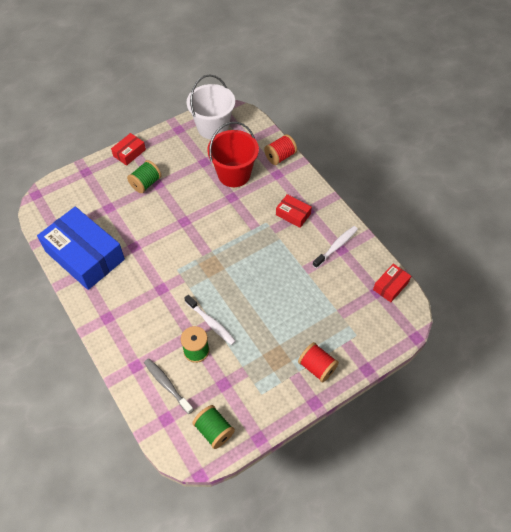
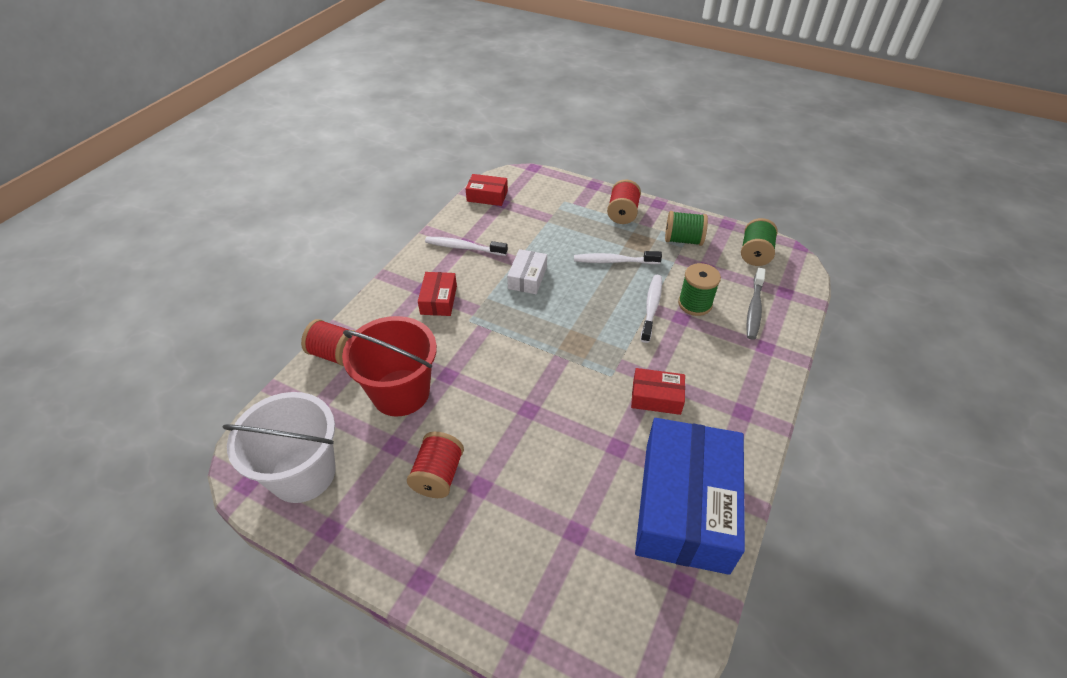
camera: 120 degrees left, 10 degrees down
(129, 153) = (432, 582): red box -> red box (656, 397)
(146, 183) = (489, 505): green spool -> green spool (683, 240)
(175, 172) = (438, 475): none -> red spool
(267, 327) = (613, 261): none -> white toothbrush
(283, 268) = (527, 278): none -> white box

